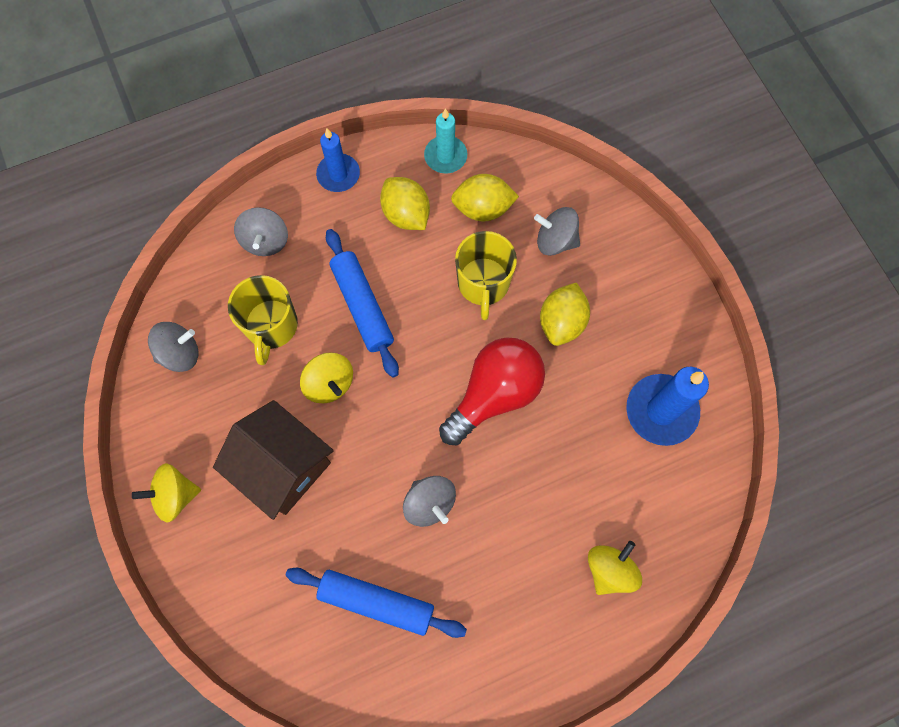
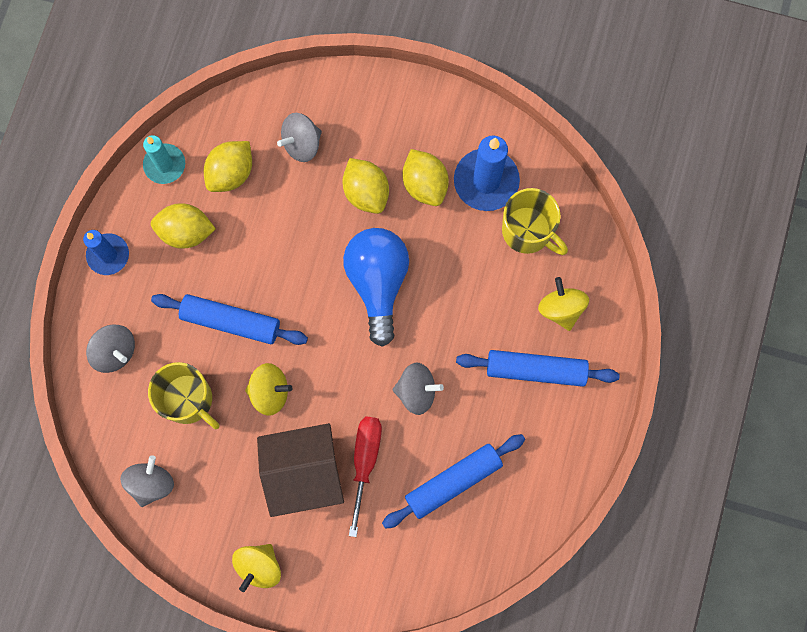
camera: 50 degrees left, 5 degrees up
(333, 510) = (365, 462): none -> red screwdriver
(483, 283) = (289, 222): yellow mug -> yellow mug (528, 231)
(495, 394) = (378, 283): red light bulb -> blue light bulb
(536, 593) = (536, 370): none -> blue rolling pin
(611, 363) = (425, 184): none -> yellow lemon

